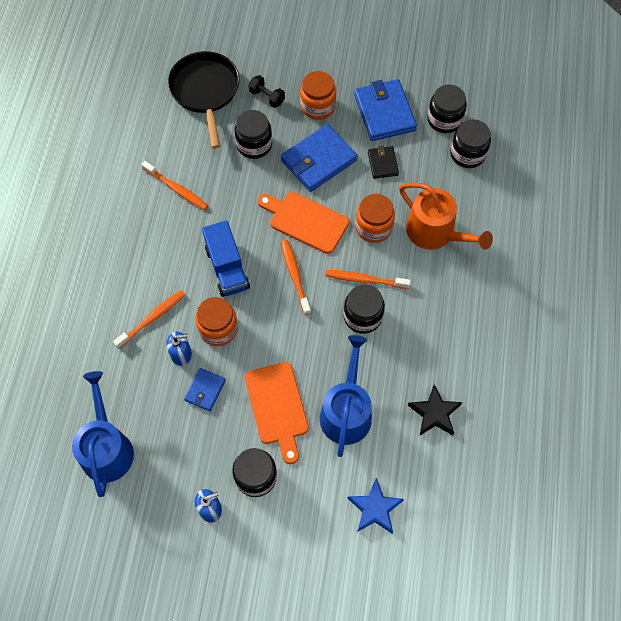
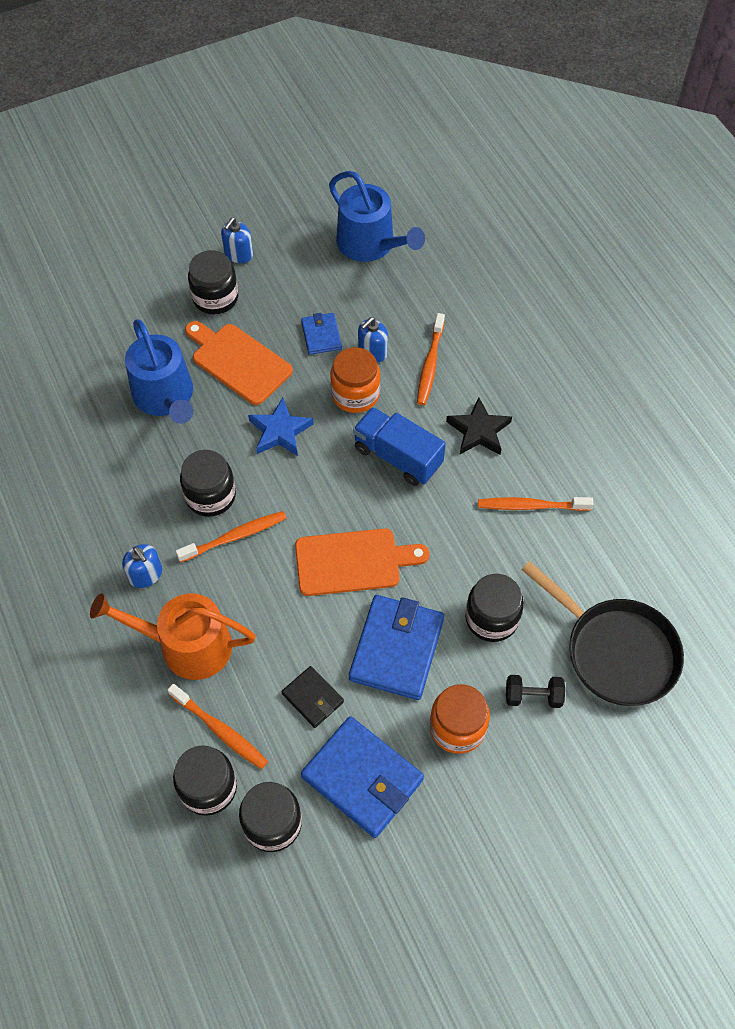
camera: 145 degrees right, 5 degrees down
(295, 276) = (317, 493): orange toothbrush -> orange toothbrush (220, 730)
(373, 227) = (267, 605): orange jar -> none
(375, 508) = (83, 335): blue star -> blue star (280, 431)
(434, 413) = (71, 446): black star -> black star (478, 431)
(435, 289) = (145, 575): none -> blue soap dispenser

